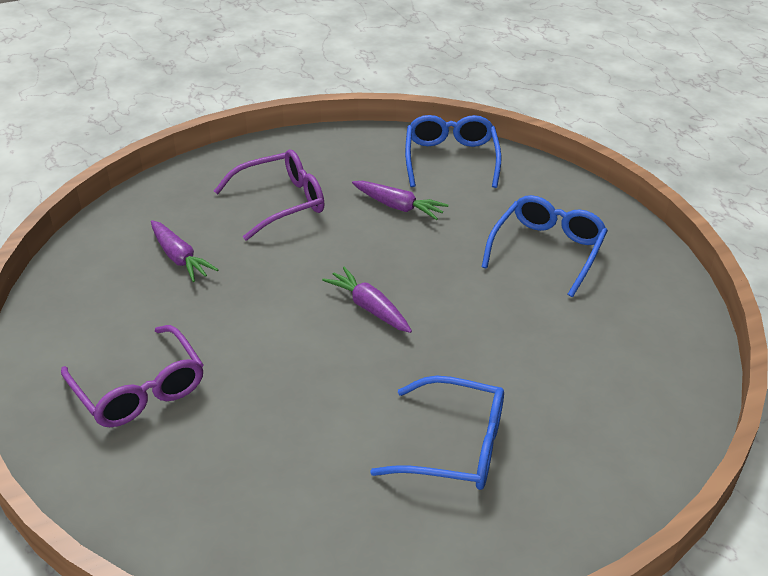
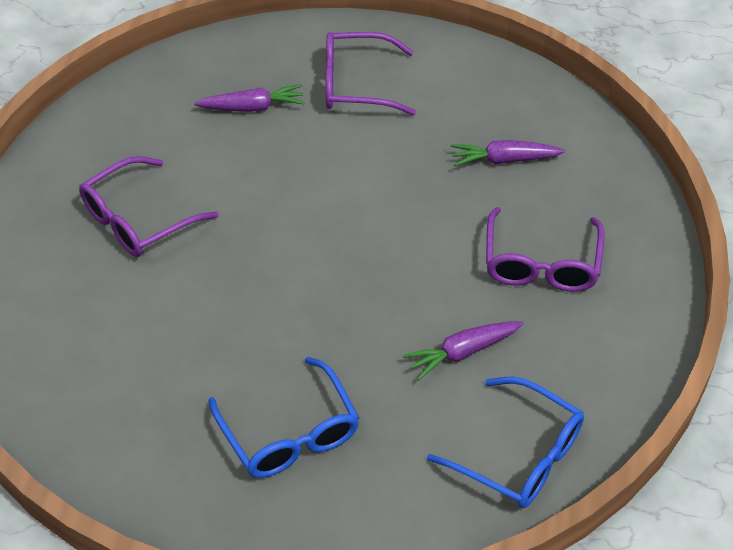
camera: 125 degrees right, 10 degrees up
(369, 308) = (329, 250): purple carrot -> purple carrot (252, 107)
(455, 446) = (138, 220): blue glasses -> purple glasses

